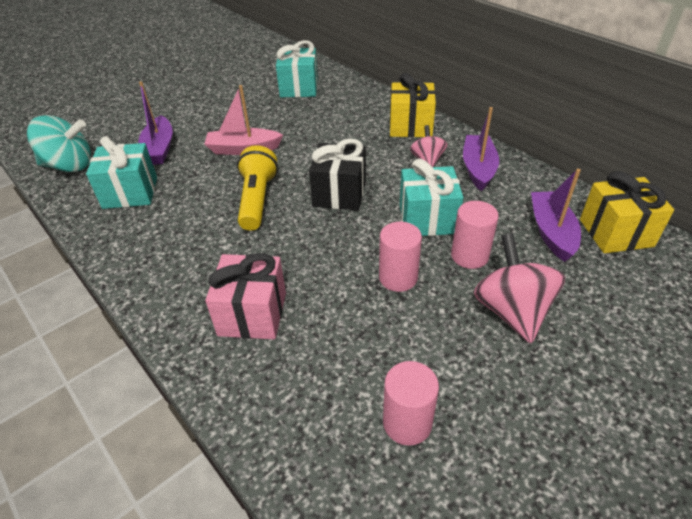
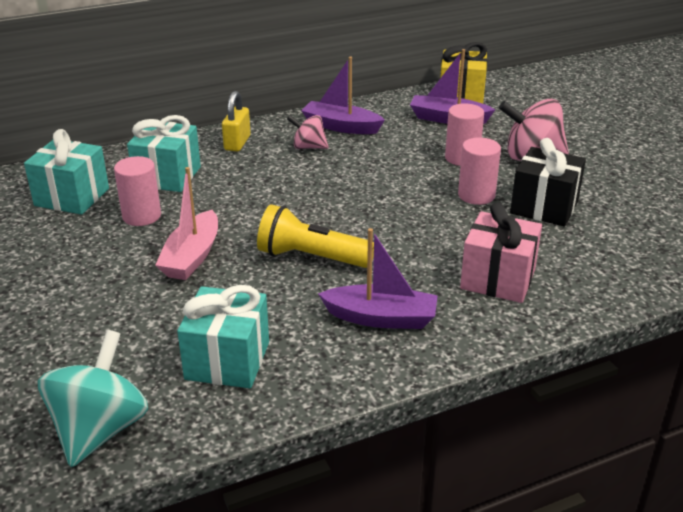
camera: 75 degrees left, 10 degrees down
(159, 149) = (129, 330): purple boat -> purple boat (381, 318)
(339, 193) = (333, 204): black gift -> black gift (544, 207)
(407, 423) = (631, 220): pink cylinder -> pink cylinder (141, 216)
(410, 126) = (237, 143): yellow gift -> yellow padlock
(427, 219) = (402, 166): turquoise gift -> turquoise gift (167, 176)

